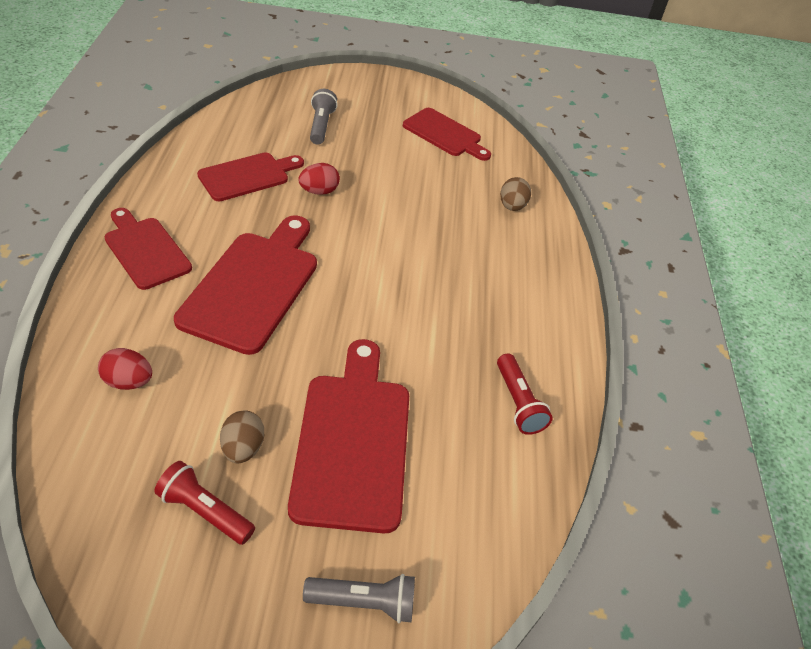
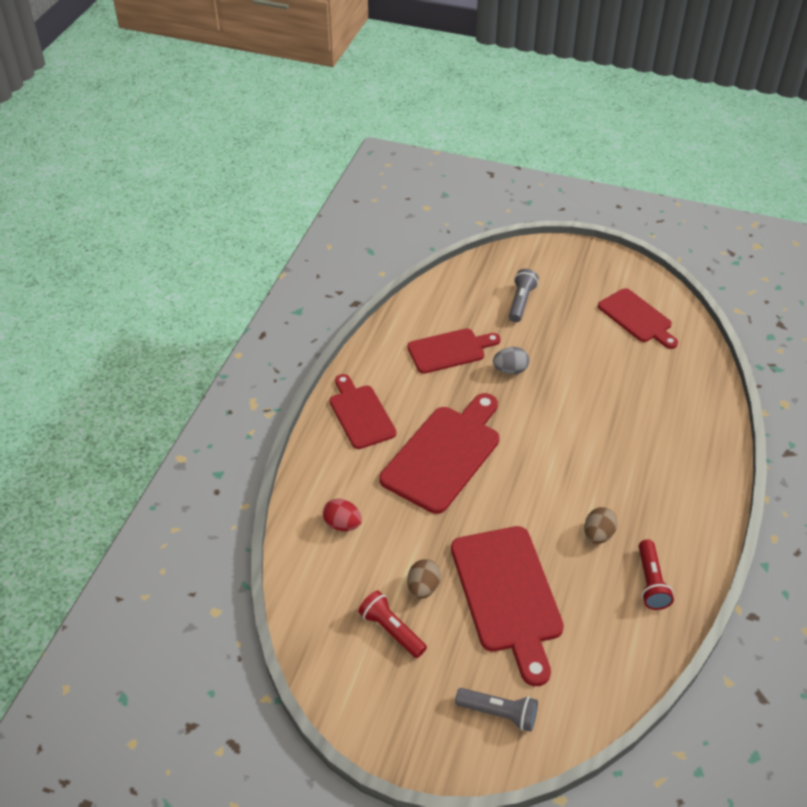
camera: 20 degrees right, 0 degrees up
(319, 191) = (510, 370): red egg -> grey egg
(353, 441) = (508, 595): red cutting board -> red cutting board turned 150 degrees clockwise
(512, 206) = (687, 399): brown egg -> brown egg (598, 535)

